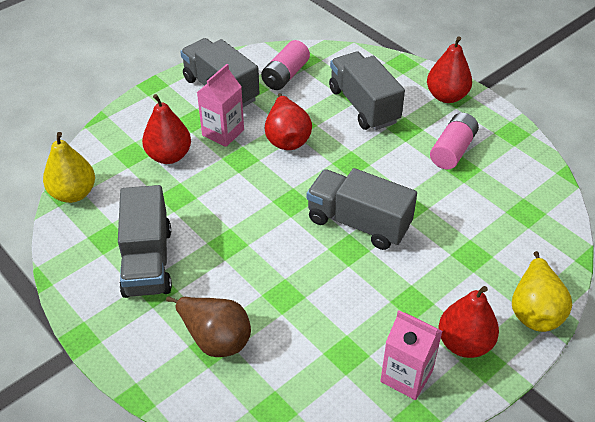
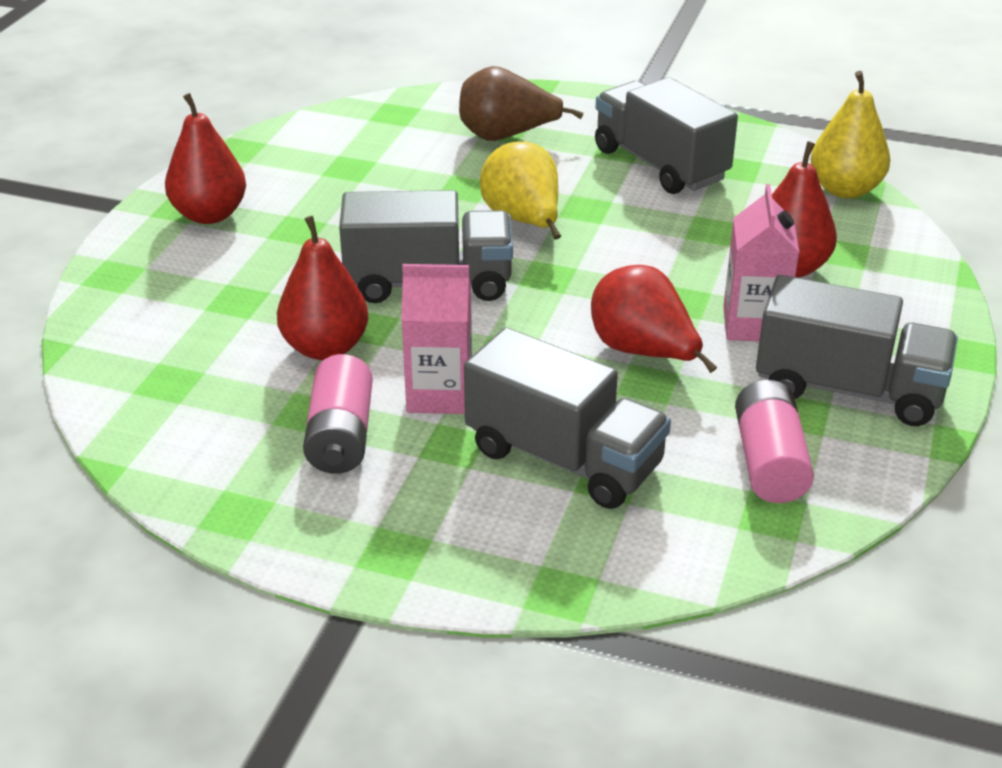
camera: 150 degrees right, 10 degrees down
(406, 376) = (267, 172): pink carton -> pink carton (439, 394)
(446, 96) = (411, 543): red pear -> red pear (325, 348)
(534, 310) = (124, 270): yellow pear -> yellow pear (524, 221)

